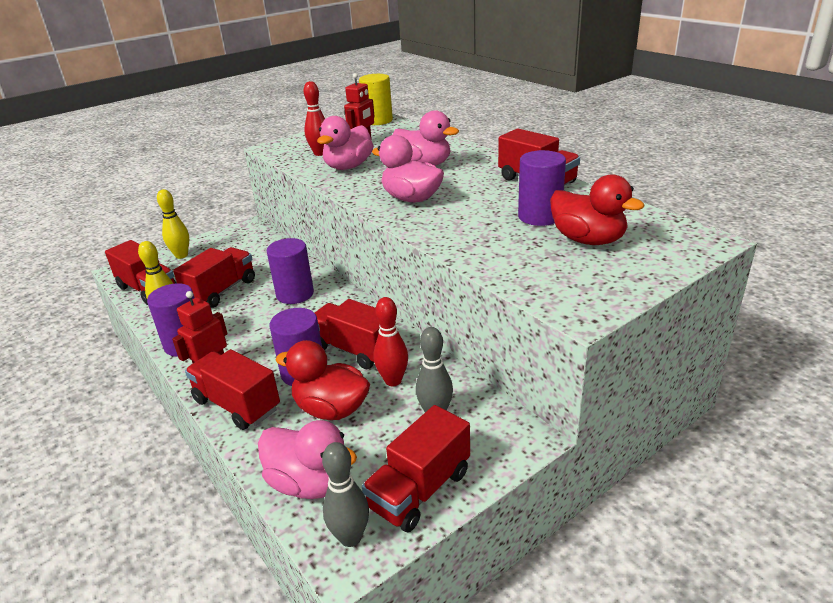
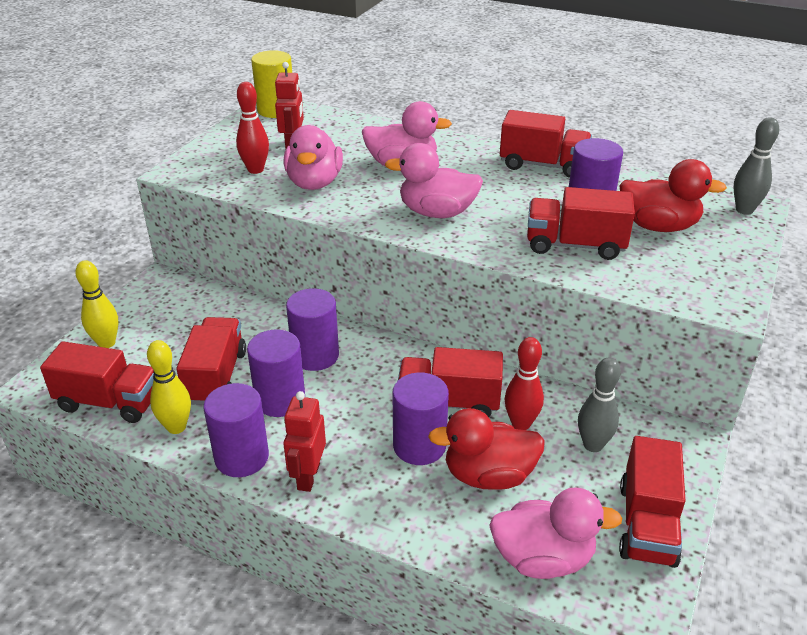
camera: 30 degrees left, 5 degrees up
(237, 405) = (382, 507): red truck -> red truck (575, 245)
(244, 316) = (280, 400): none -> purple cylinder
(350, 537) = (630, 594): grey bowling pin -> grey bowling pin (744, 210)

